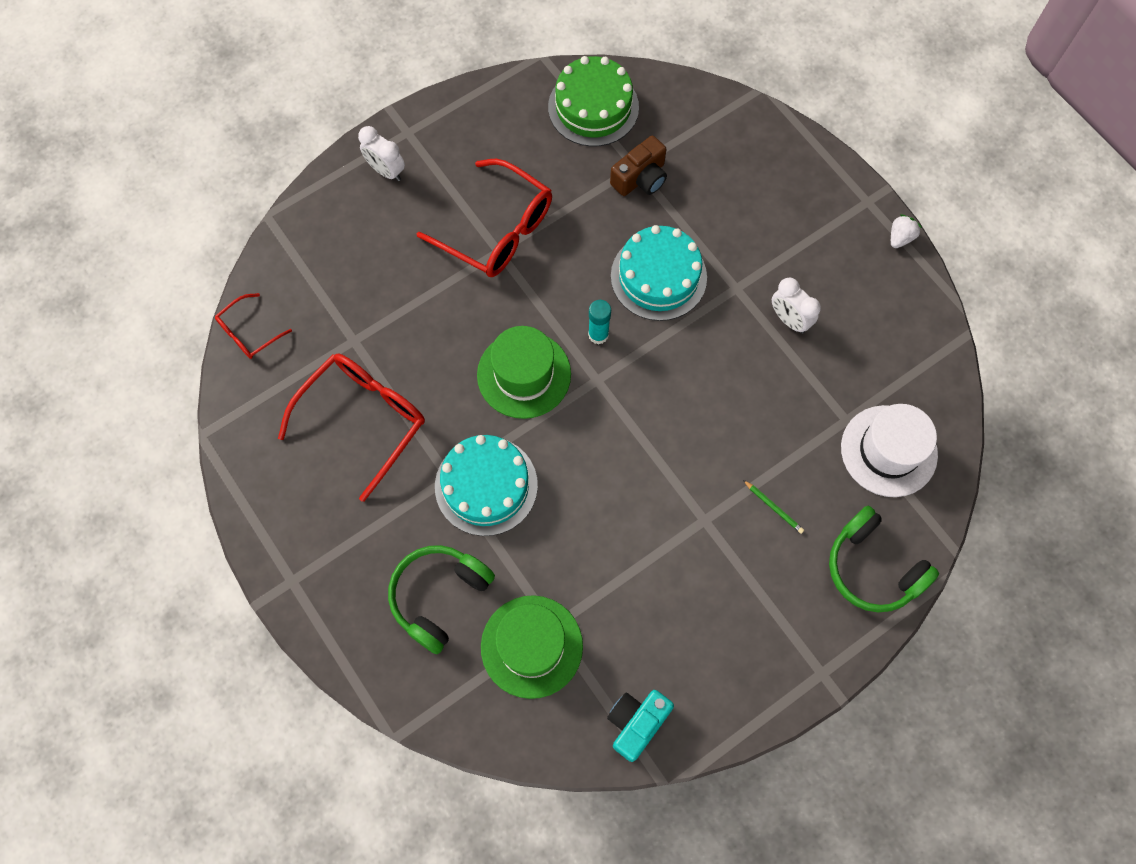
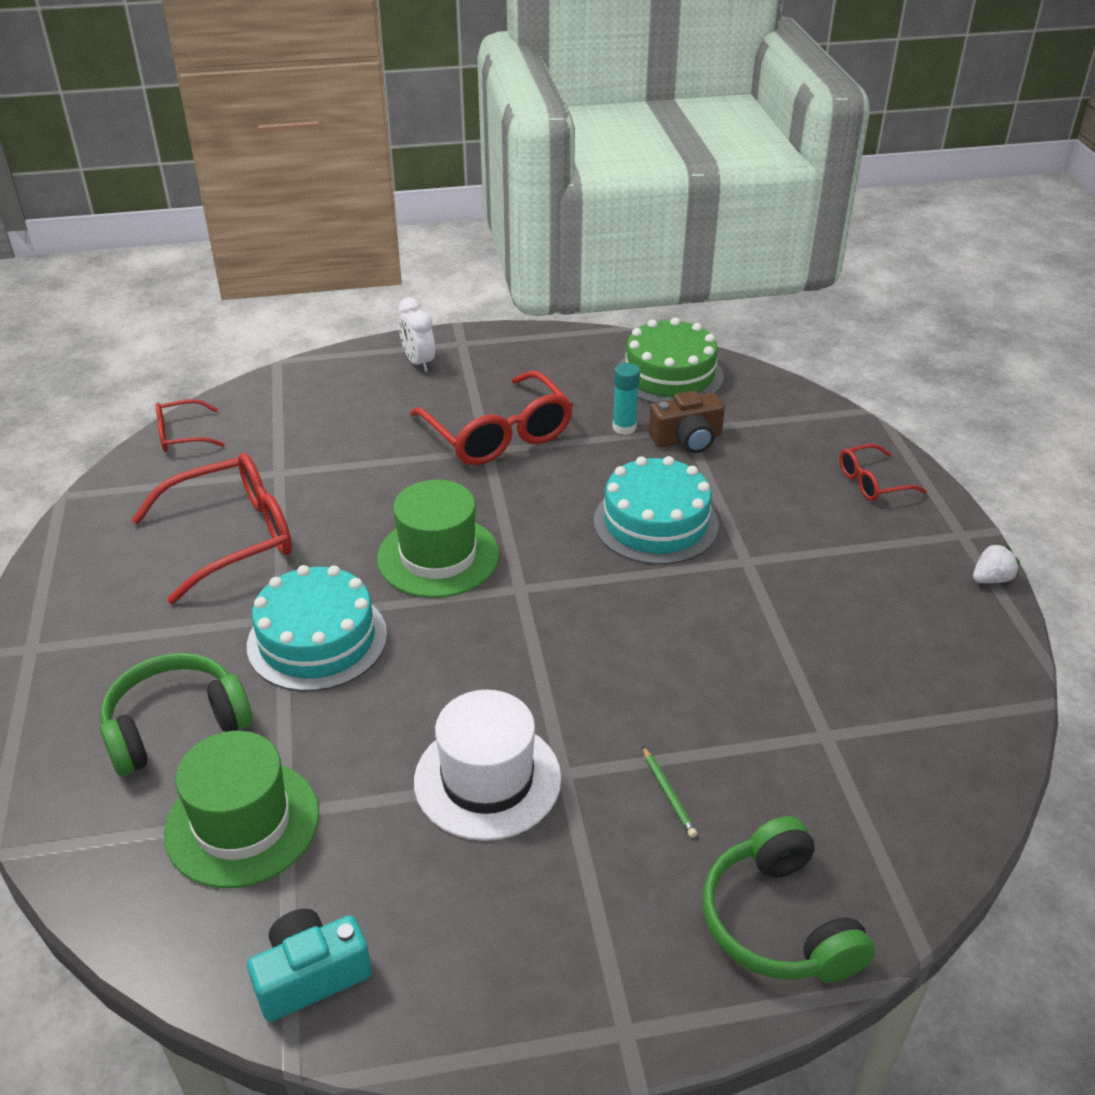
camera: 25 degrees right, 30 degrees down
(598, 334) = (550, 550): turquoise glue stick -> turquoise glue stick (624, 427)
(789, 320) = (799, 610): white clock -> none
(790, 171) = (872, 482): none -> red glasses
(888, 451) = (872, 790): white hat -> white hat (487, 779)

